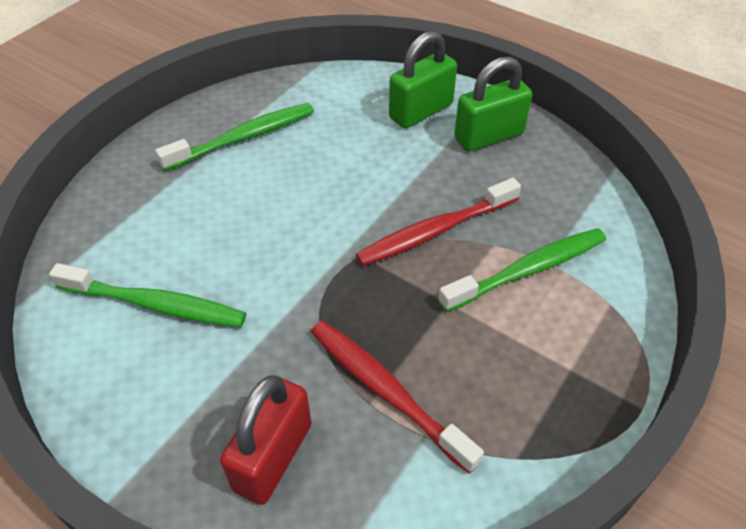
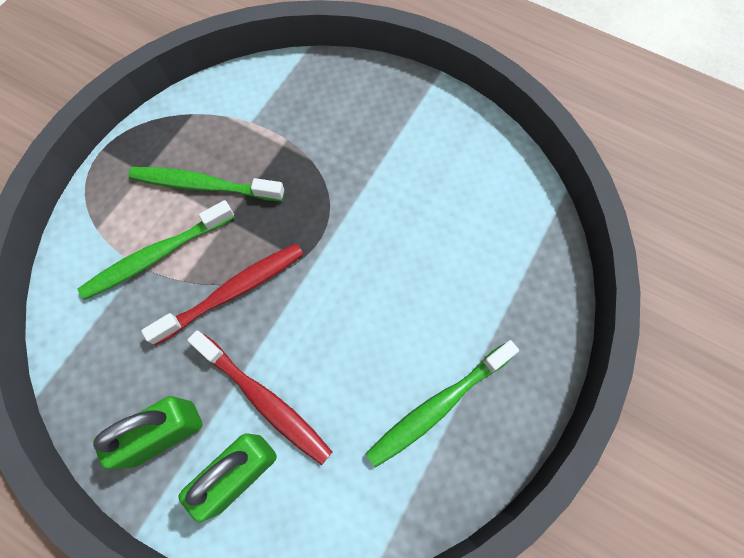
camera: 175 degrees right, 20 degrees up
(155, 304) = (458, 199): green toothbrush -> green toothbrush (204, 185)
(273, 457) = (346, 102): red padlock -> none
(386, 391) = (275, 147): red toothbrush -> red toothbrush (264, 400)

